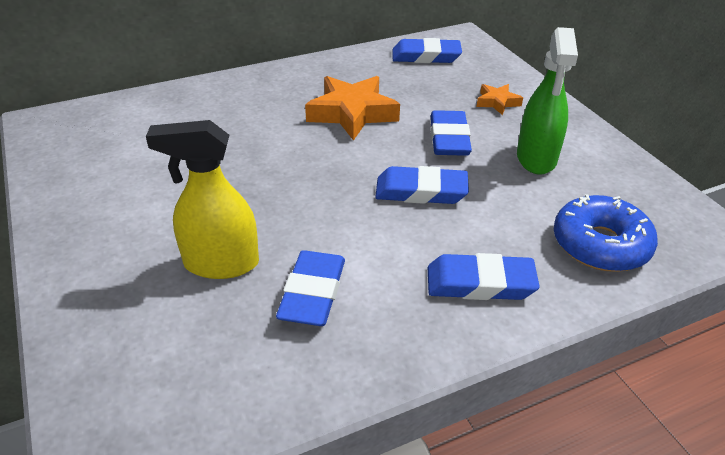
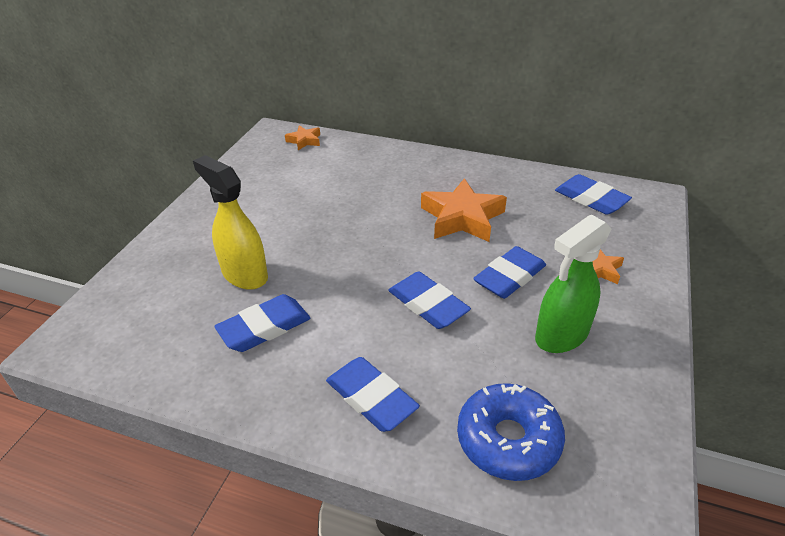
camera: 45 degrees right, 0 degrees up
(95, 115) = (304, 141): none -> orange star

